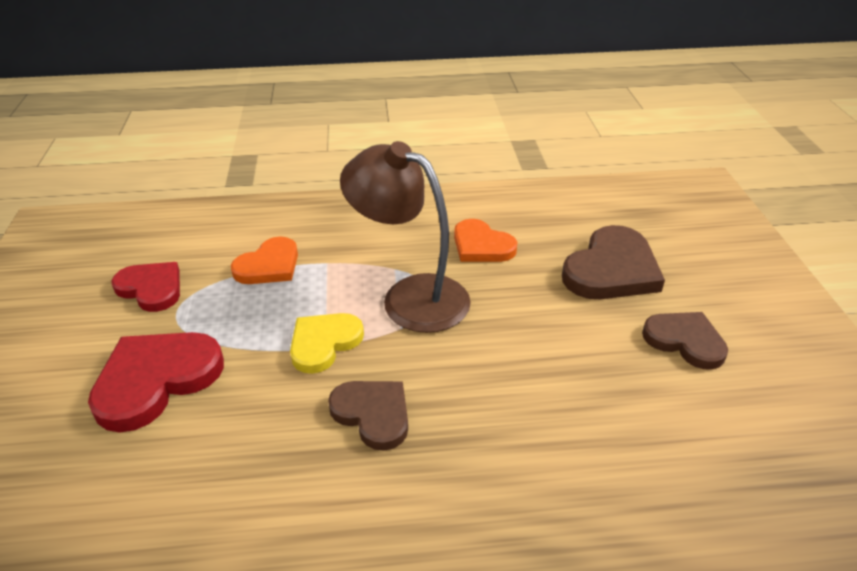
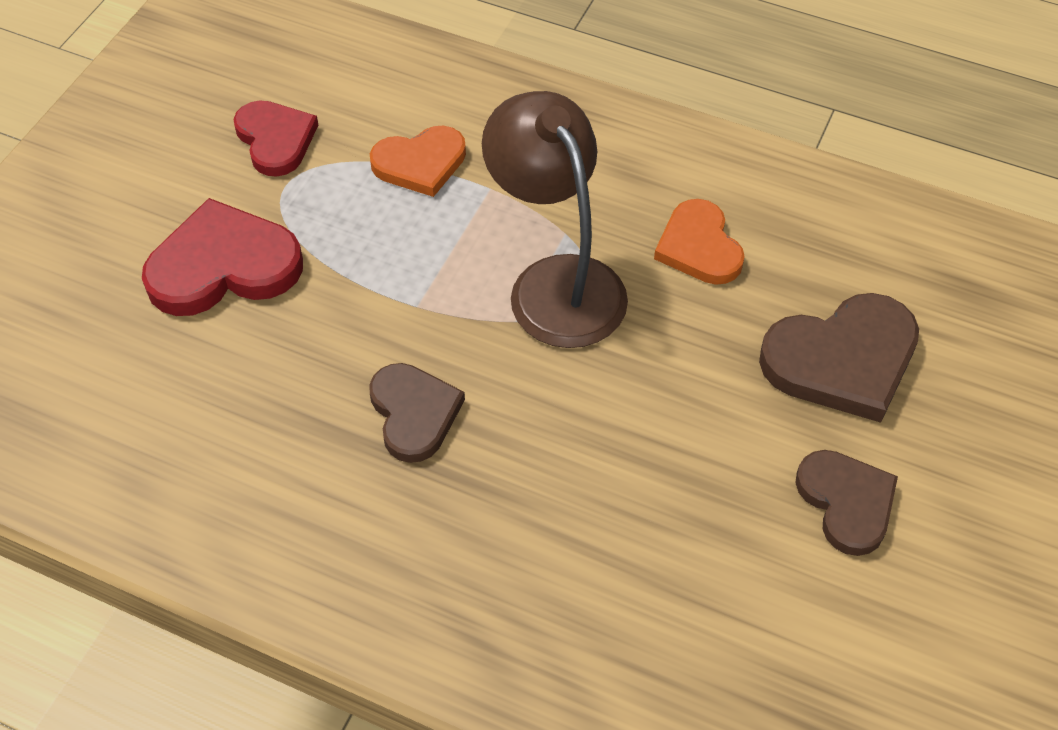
camera: 30 degrees right, 15 degrees up
(324, 343) = (418, 301): yellow heart -> none

